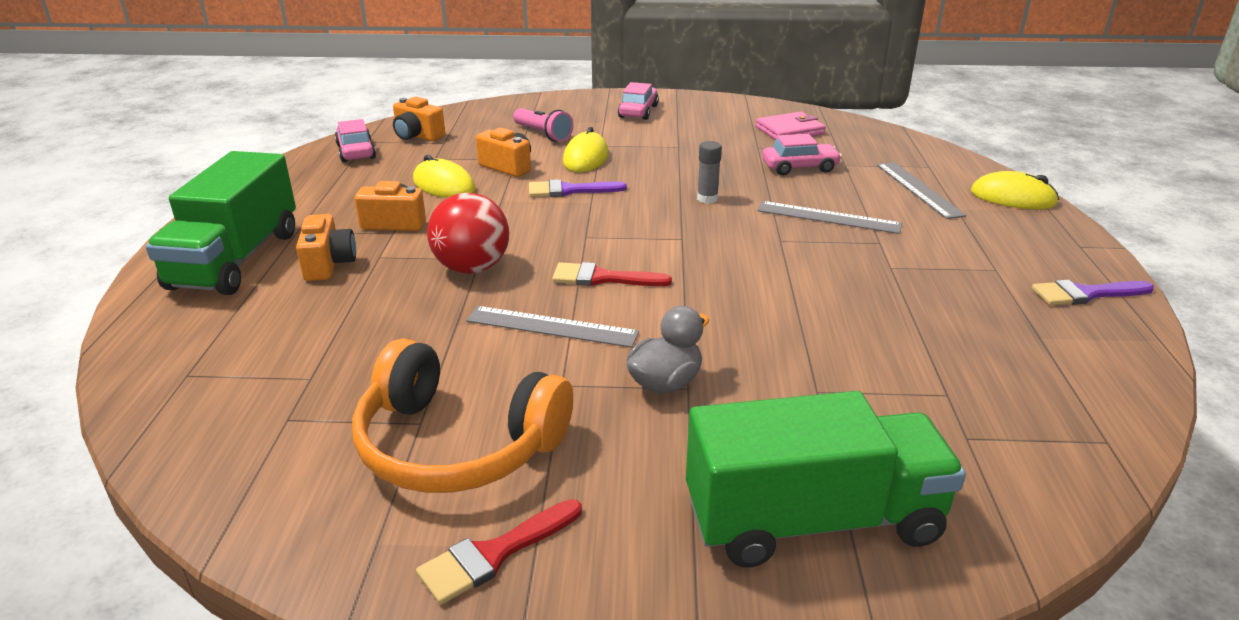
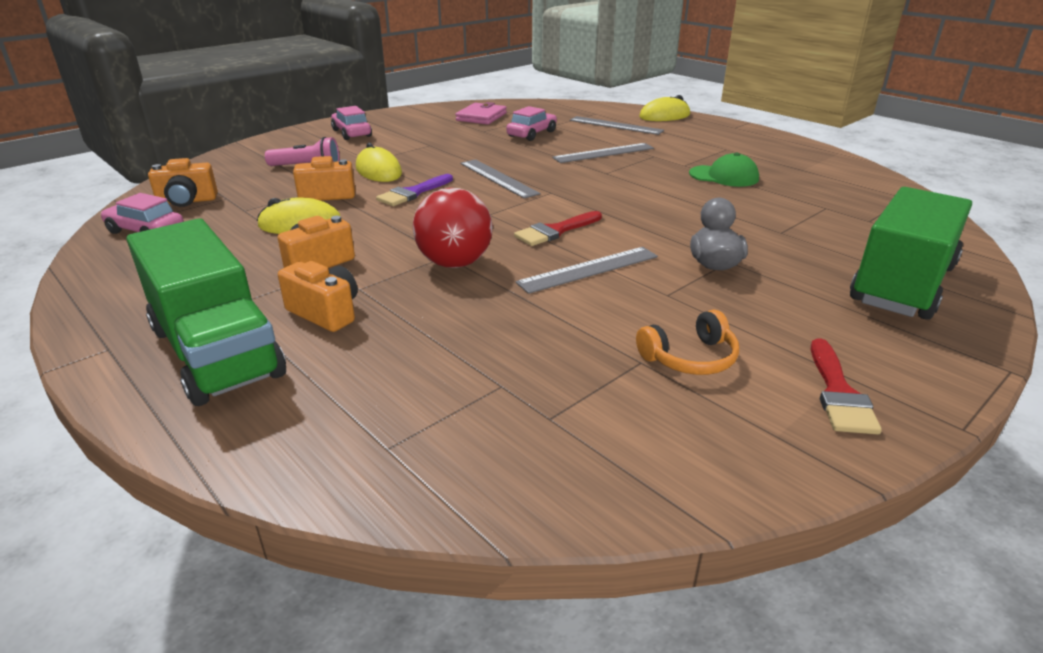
camera: 45 degrees left, 0 degrees up
(457, 445) = (690, 358): orange headphones -> orange headphones, size x0.51
(665, 204) = (498, 178): none -> grey ruler
(707, 199) = (517, 167): grey glue stick -> none
(906, 300) = (724, 176): none -> green cap
(1085, 294) = (778, 146): purple brush -> none

